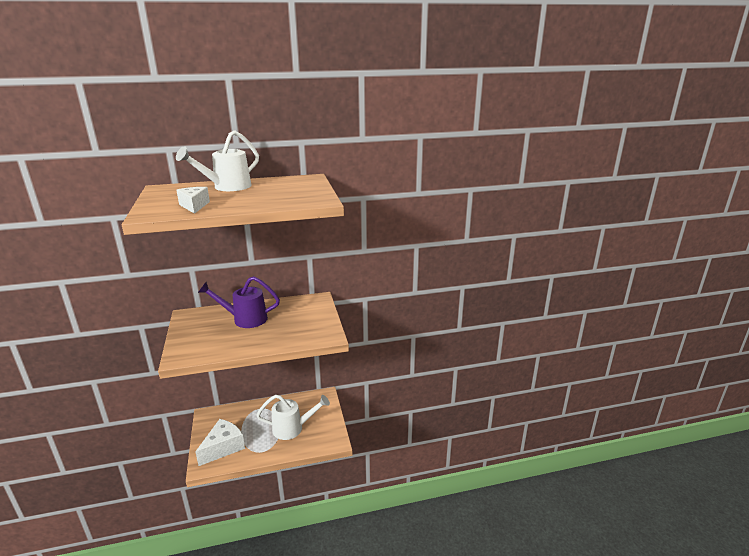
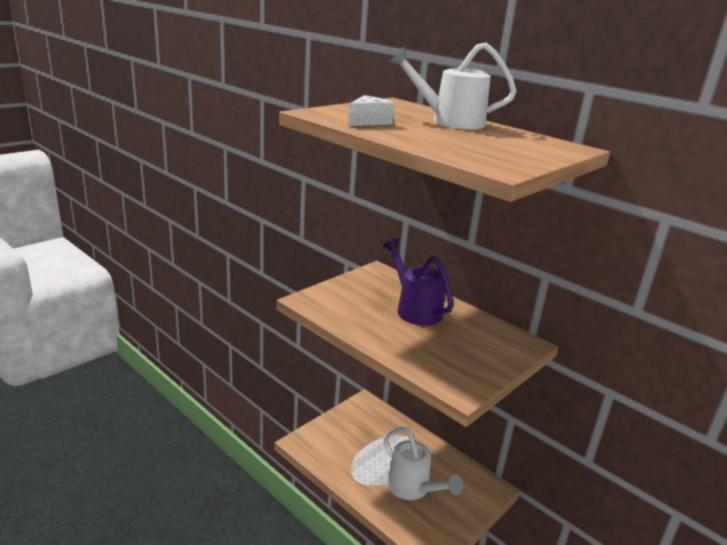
camera: 55 degrees right, 0 degrees up
(223, 447) = (335, 443): white cheese -> none

